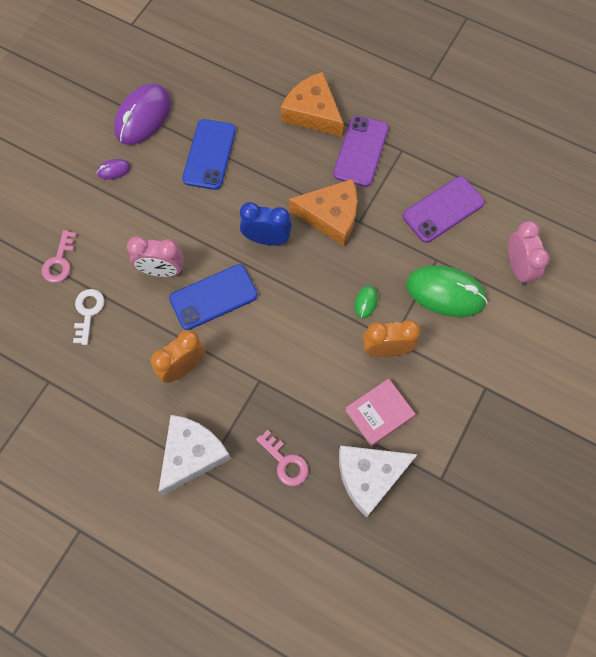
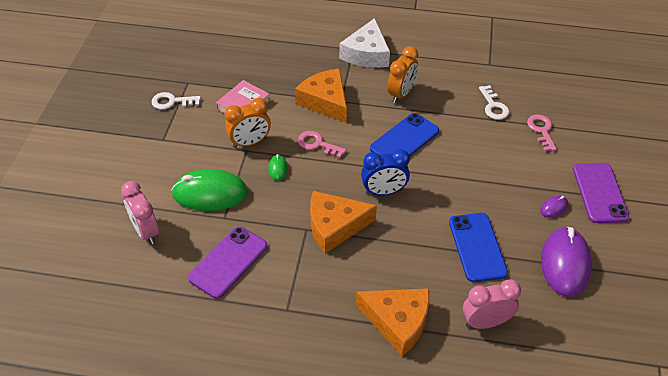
camera: 160 degrees right, 20 degrees down
(162, 271) = (457, 146): pink clock -> pink clock (485, 322)
(278, 385) = (325, 101): none -> orange cheese
(285, 462) = (301, 65): pink key -> pink key (317, 144)
(361, 151) = (329, 295): purple phone -> purple phone (599, 193)
(369, 476) = (239, 72): white cheese -> none
(467, 448) = (172, 102): none -> white key

